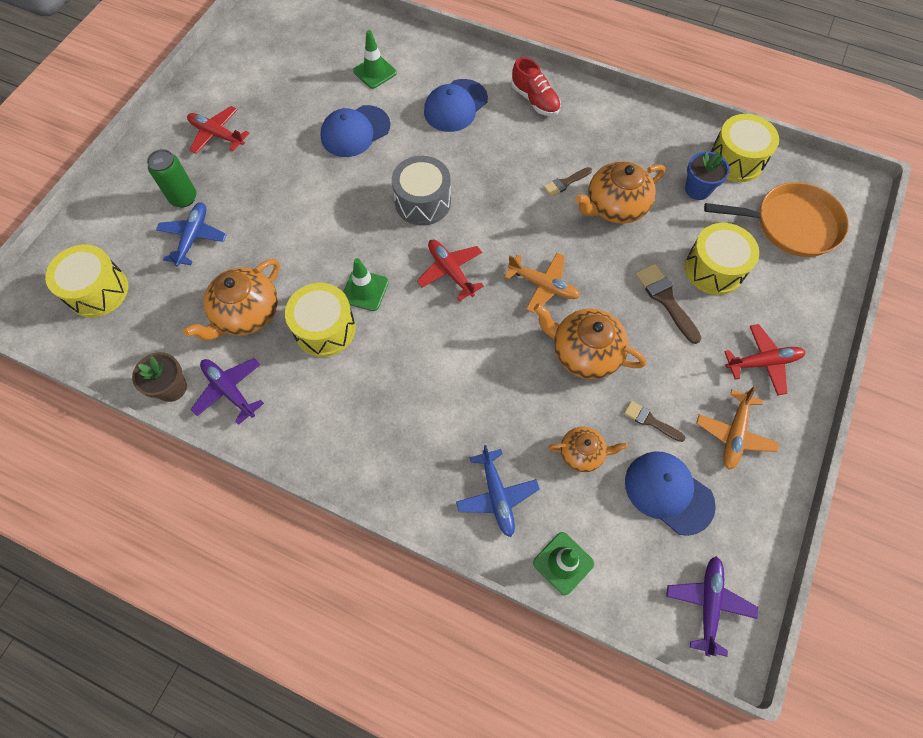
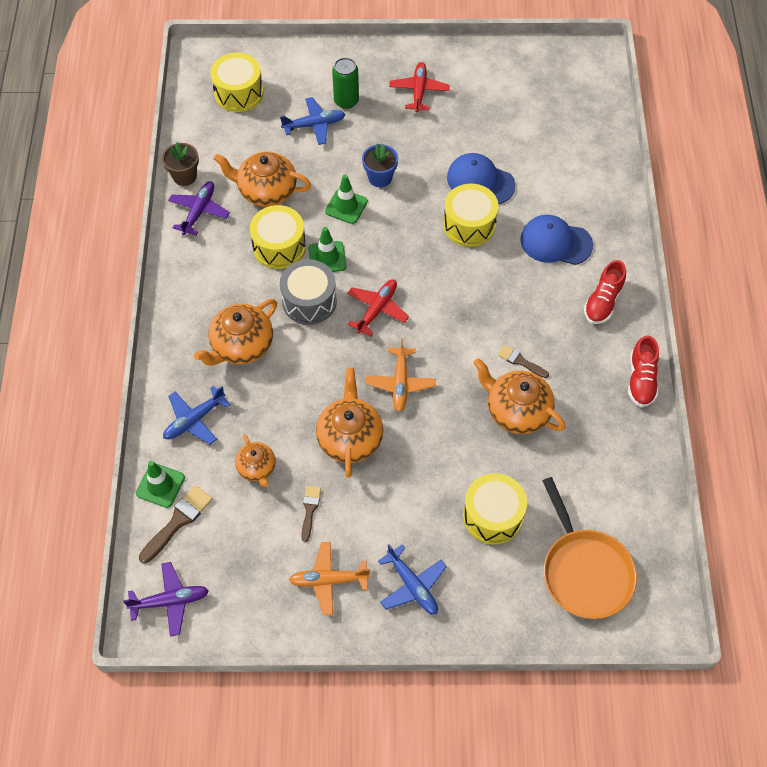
camera: 65 degrees right, 5 degrees down
(375, 72) = (555, 166): green traffic cone -> green traffic cone (346, 206)
(423, 202) = (435, 261): grey drum -> grey drum (309, 301)
(427, 412) = (241, 345): none -> orange teapot
(624, 108) = (641, 380): none -> red shoe
(665, 299) = (437, 485): brown brush -> brown brush (178, 521)
(668, 492) = (251, 543): blue cap -> none
(697, 189) = (579, 475): blue flower pot -> blue flower pot (380, 178)
(736, 160) = (637, 499): yellow drum -> yellow drum (469, 225)
(763, 362) = (412, 585): red plane -> blue plane

